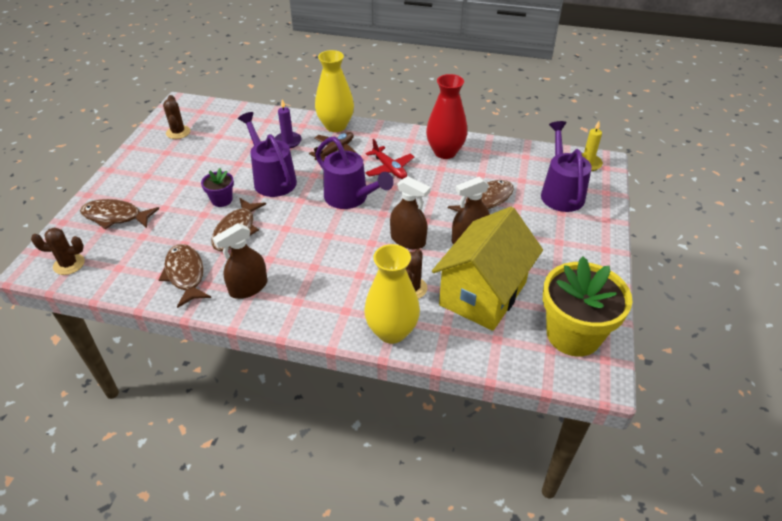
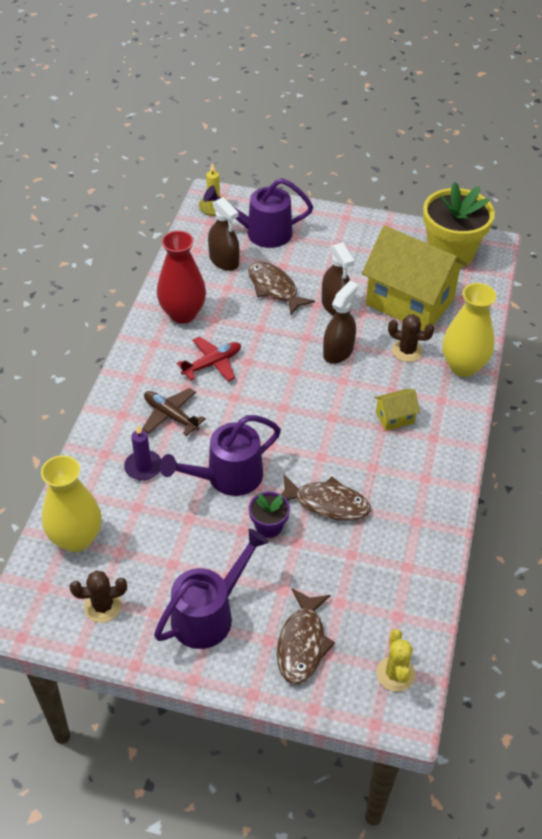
camera: 90 degrees left, 5 degrees up
(69, 264) = (395, 674): brown cactus -> yellow cactus
(185, 274) = (403, 543): brown fish -> none
(248, 287) = (418, 481): brown spray bottle -> brown spray bottle (224, 260)
(324, 275) = (395, 418): none -> yellow house
(336, 126) = (112, 417): yellow vase -> yellow vase (76, 538)
(351, 198) = (268, 398): purple watering can -> purple watering can (209, 613)

